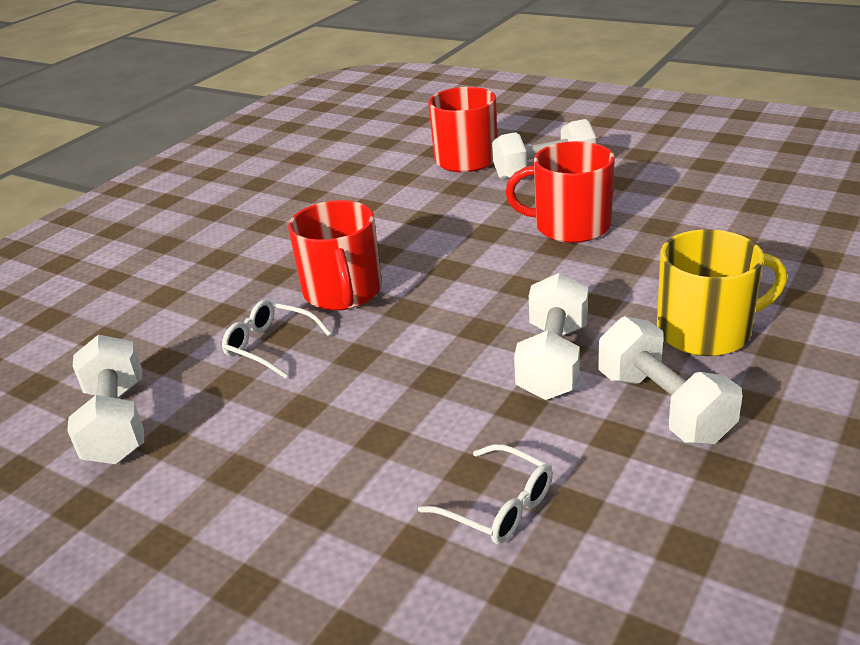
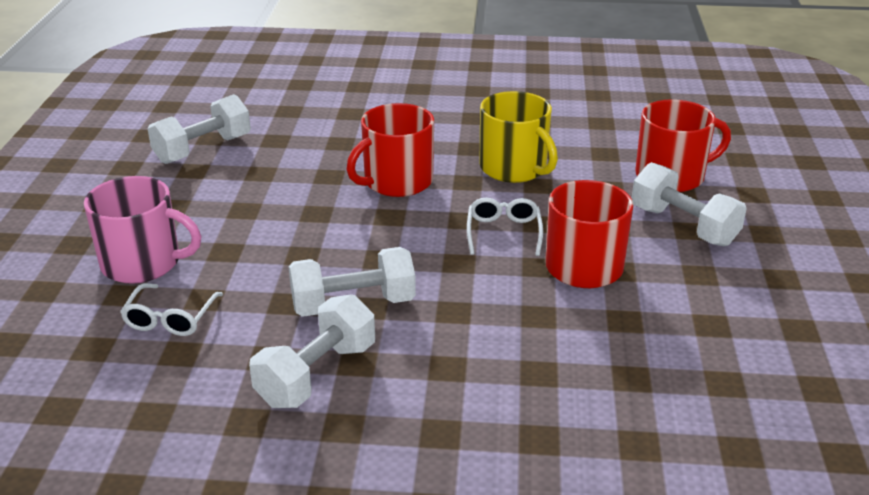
camera: 60 degrees right, 0 degrees up
(269, 345) = (310, 174): white glasses -> white glasses (503, 232)
(353, 517) = (143, 263): none -> pink mug
(706, 331) = (443, 381): yellow mug -> yellow mug (514, 168)

